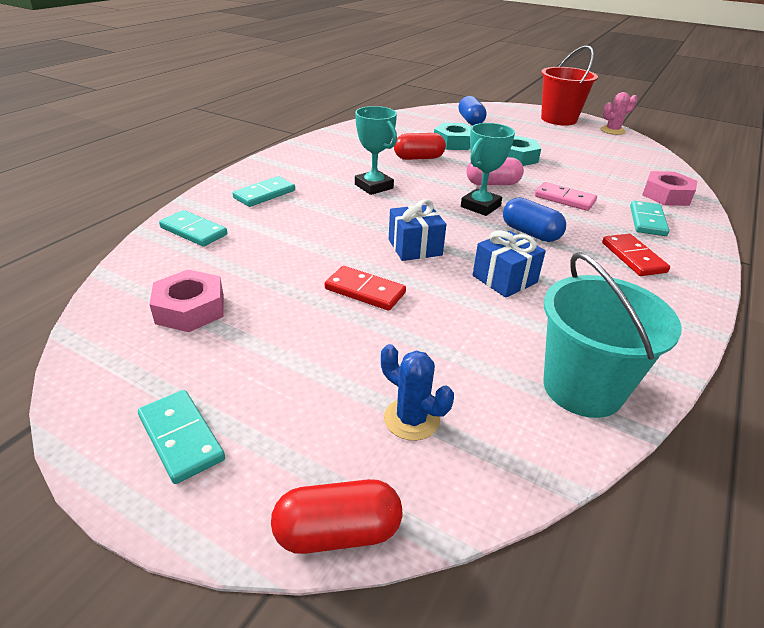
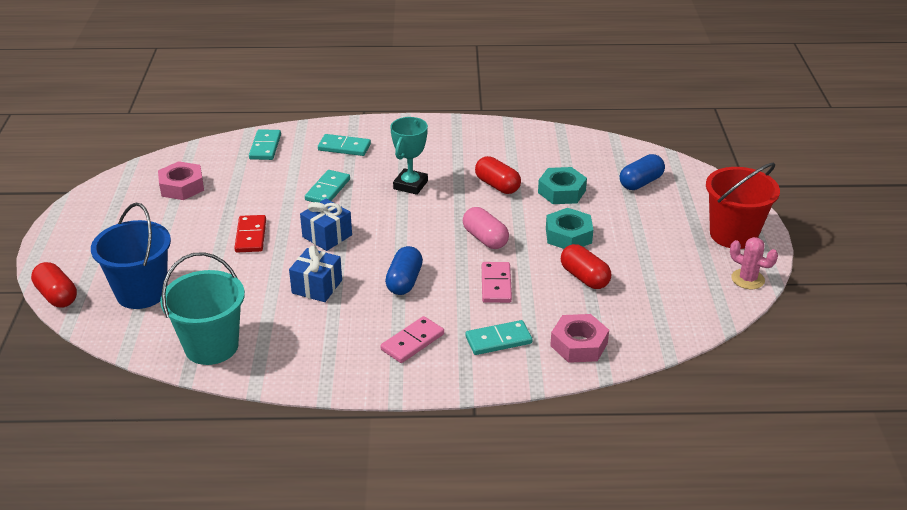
camera: 60 degrees right, 0 degrees up
(181, 438) = (85, 232): turquoise domino -> turquoise domino (327, 190)
(411, 419) = (142, 292): blue cactus -> blue bucket
(480, 206) = (429, 245): turquoise trophy -> none
(577, 169) = (584, 277): none -> red capsule
(633, 257) = (412, 342): red domino -> pink domino

